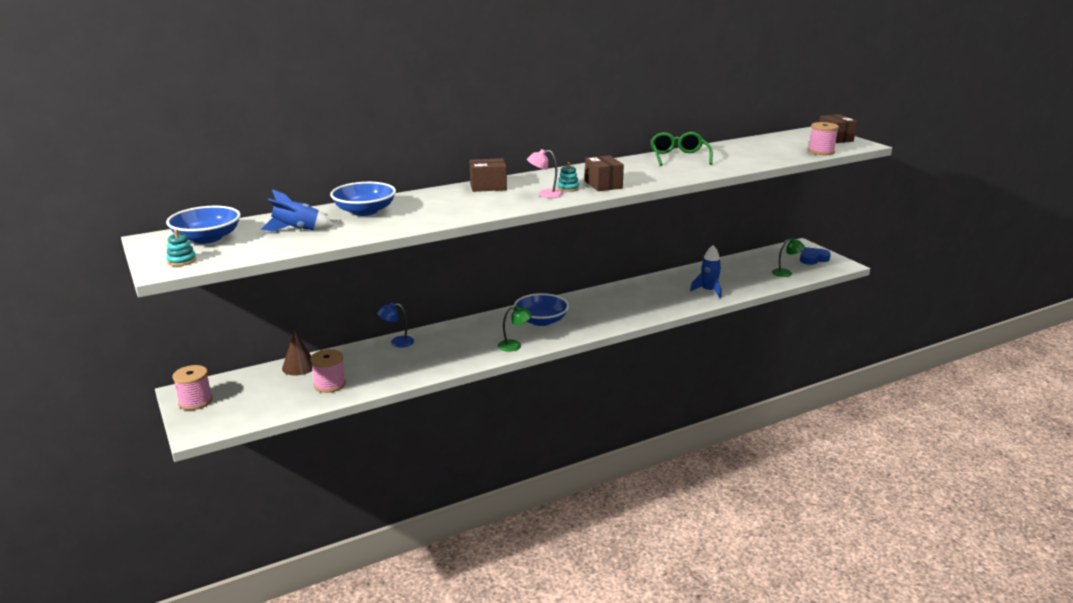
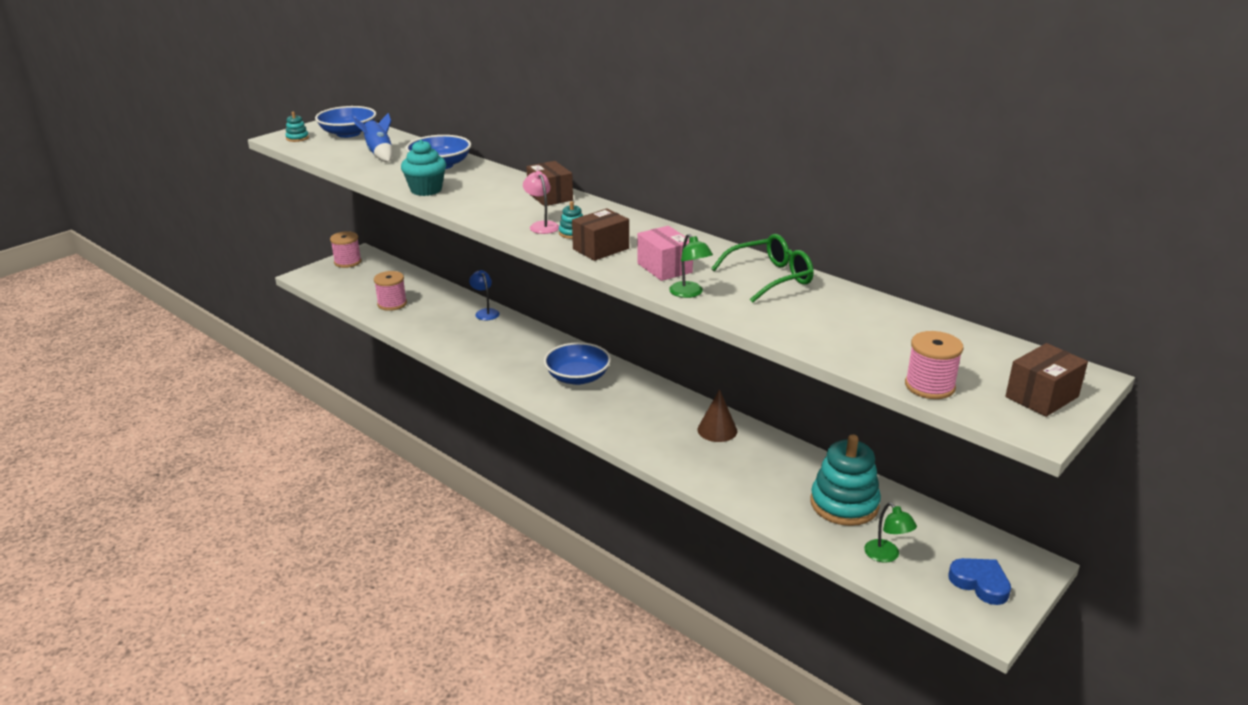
camera: 70 degrees right, 5 degrees up
(299, 366) = (418, 283): brown cone -> brown cone (717, 430)
(423, 220) = (426, 190): none -> turquoise cupcake
(514, 345) = (509, 374): green lamp -> green lamp (689, 293)
(647, 175) = (664, 268): none -> pink box
(708, 291) = (751, 485): blue rocket -> none
(736, 272) = (844, 504): none -> turquoise stacking toy

